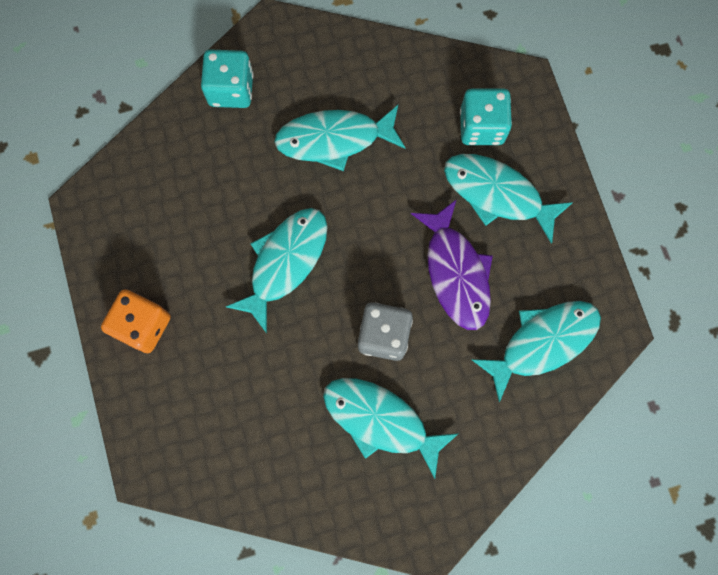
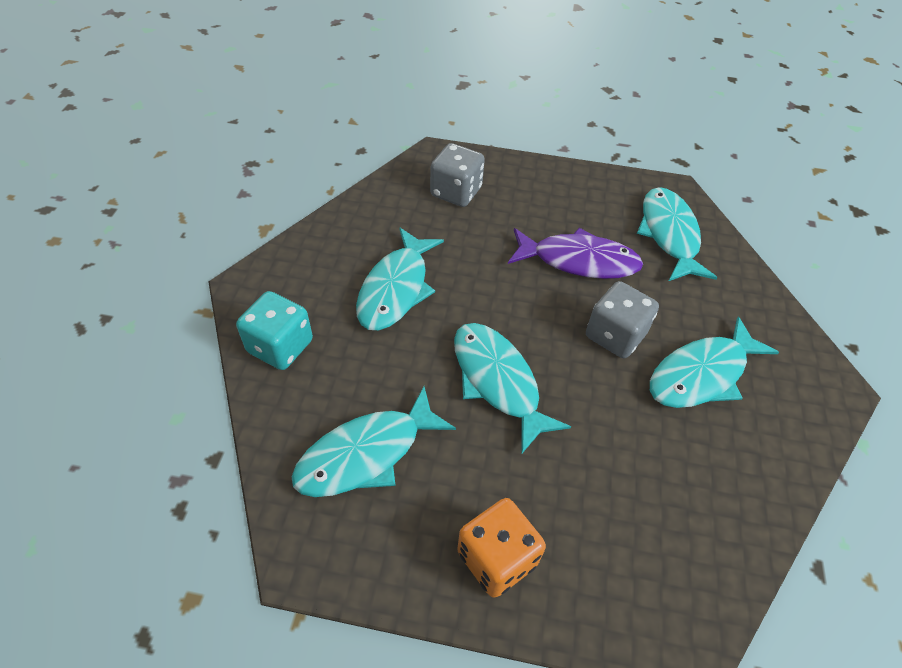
camera: 65 degrees left, 25 degrees down
(481, 127) = (456, 192): turquoise dice -> grey dice
(497, 194) = (522, 207): turquoise fish -> turquoise fish (366, 454)

